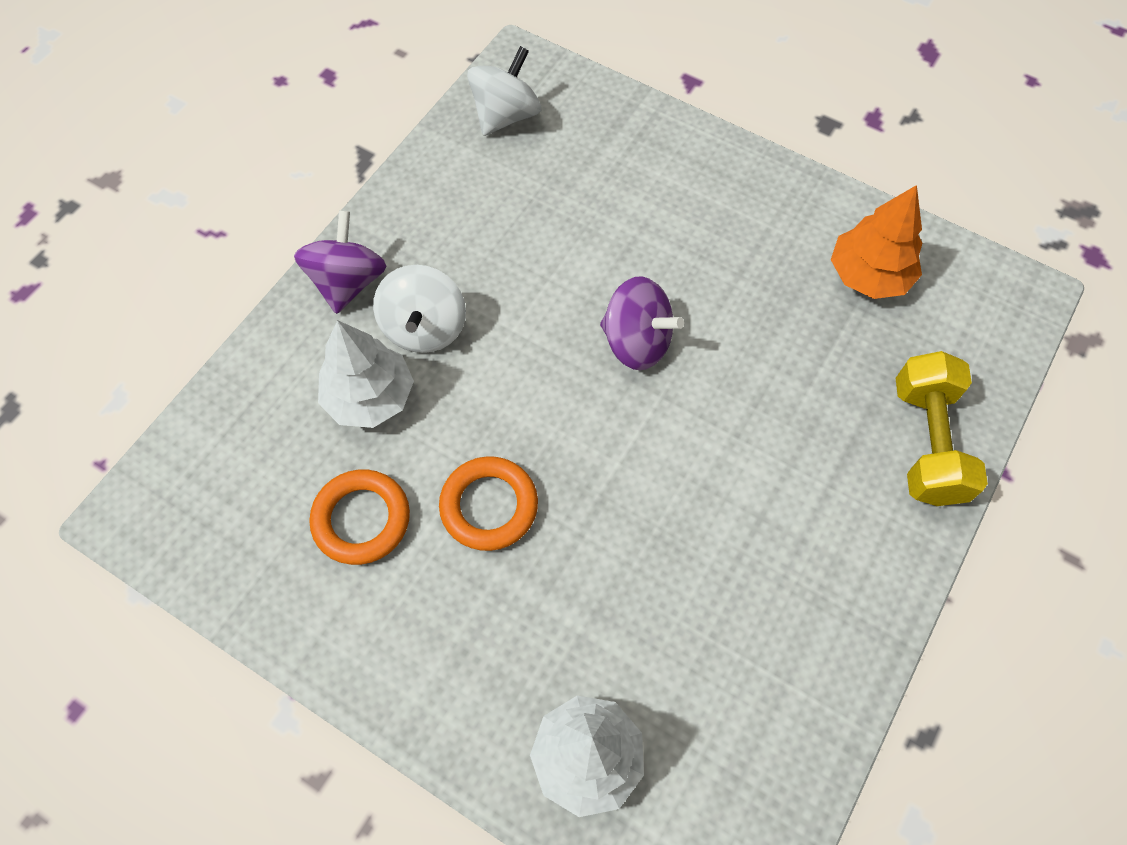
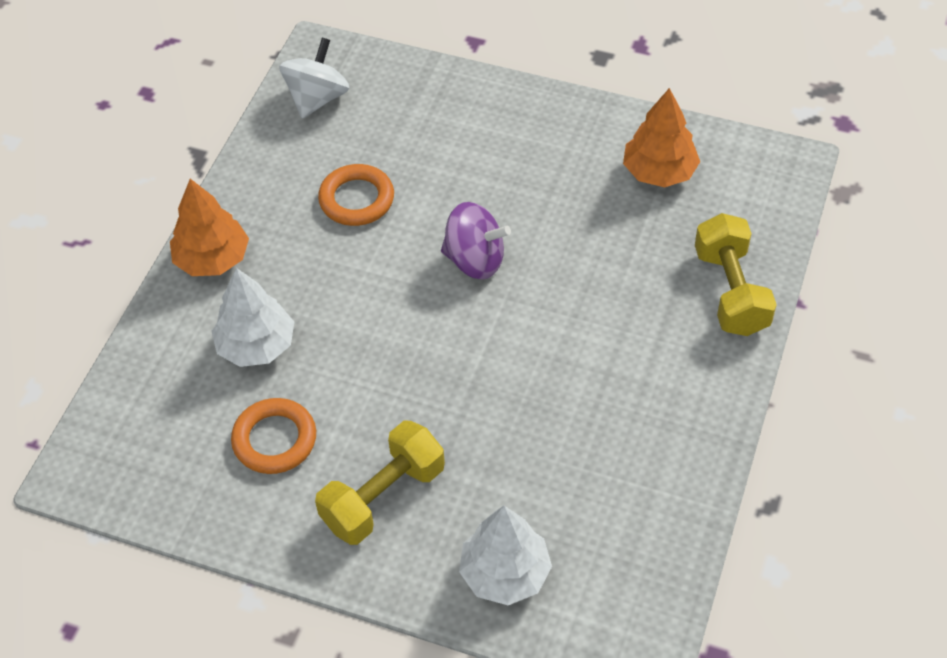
camera: 10 degrees left, 10 degrees down
(348, 282) = (212, 259): purple spinning top -> orange tree
(424, 328) = (290, 283): white spinning top -> none
(467, 621) = (383, 497): none -> yellow dumbbell
(489, 506) = (380, 408): orange ring -> orange ring (356, 199)

